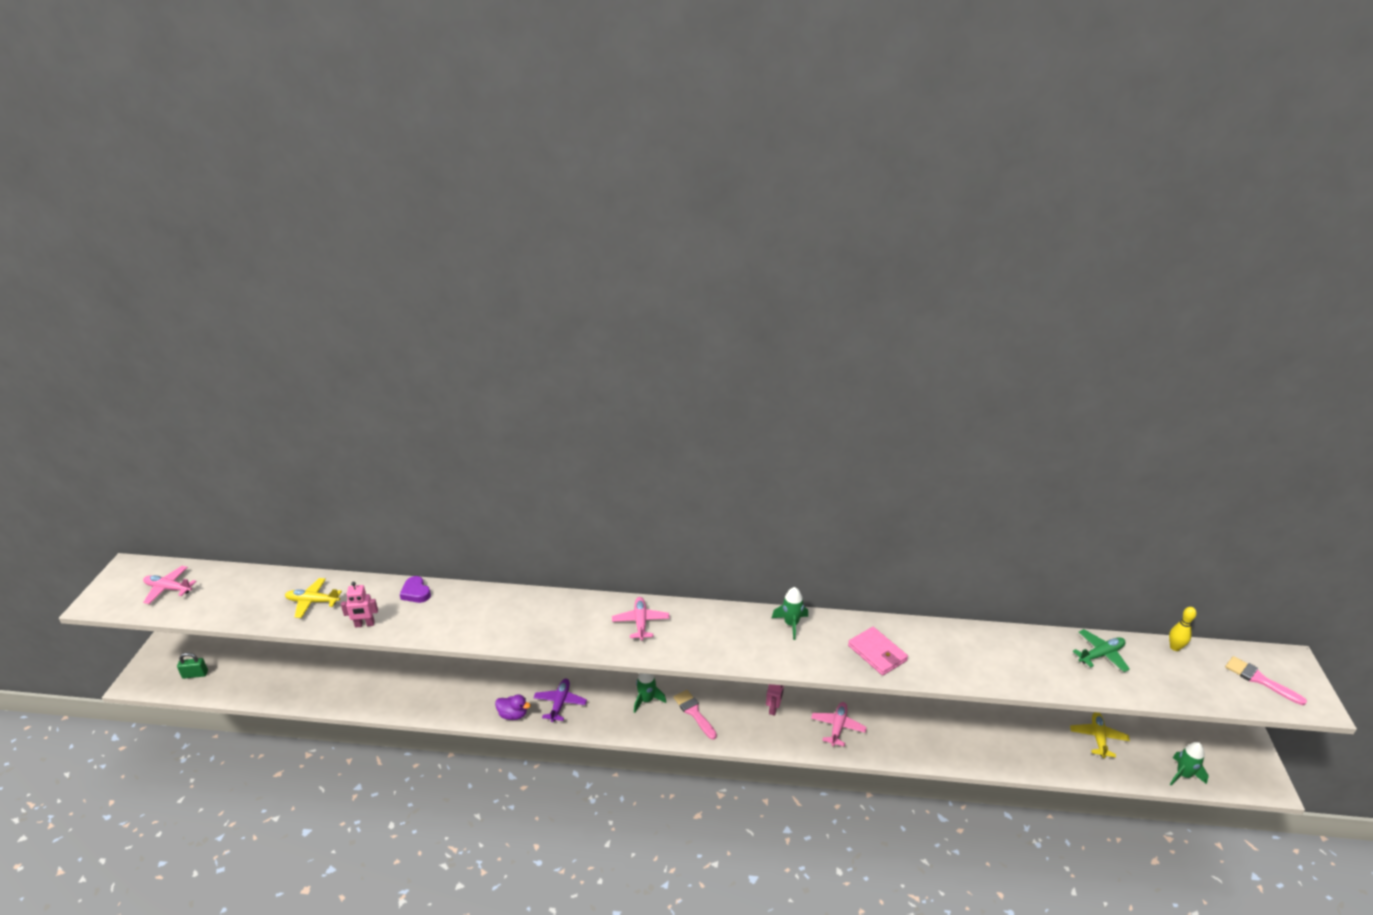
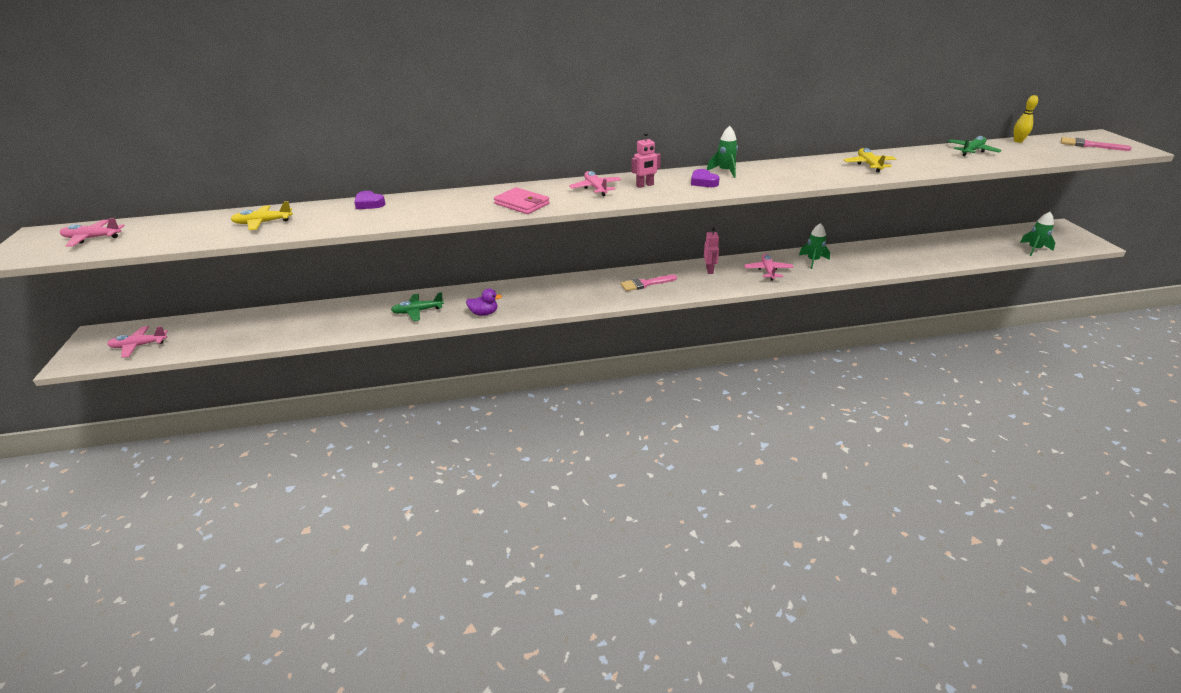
camera: 15 degrees left, 0 degrees up
(195, 674) = (139, 346): green padlock -> pink plane
(364, 624) = (327, 227): pink robot -> pink robot (645, 185)
(452, 693) = (418, 311): none -> green plane
(560, 703) = (524, 299): purple plane -> none
(647, 700) = (600, 284): green rocket -> green rocket (813, 261)
(694, 712) = (645, 284): pink brush -> pink brush turned 60 degrees counterclockwise
(756, 639) = (703, 182): none -> purple heart
(877, 653) = (807, 174): pink wallet -> pink wallet (522, 204)
(1098, 737) = (961, 242): yellow plane -> yellow plane (869, 165)

